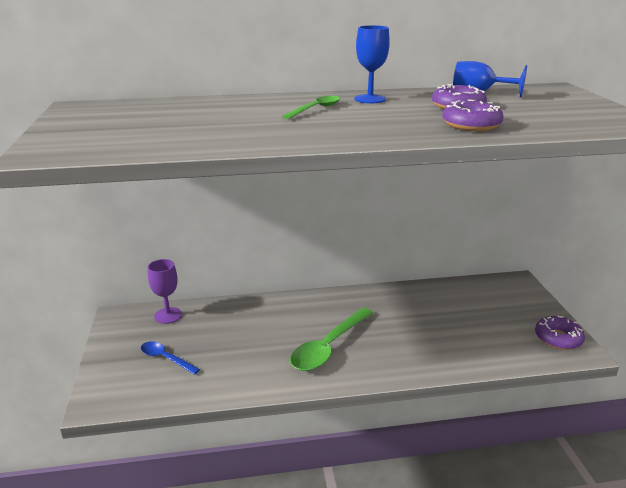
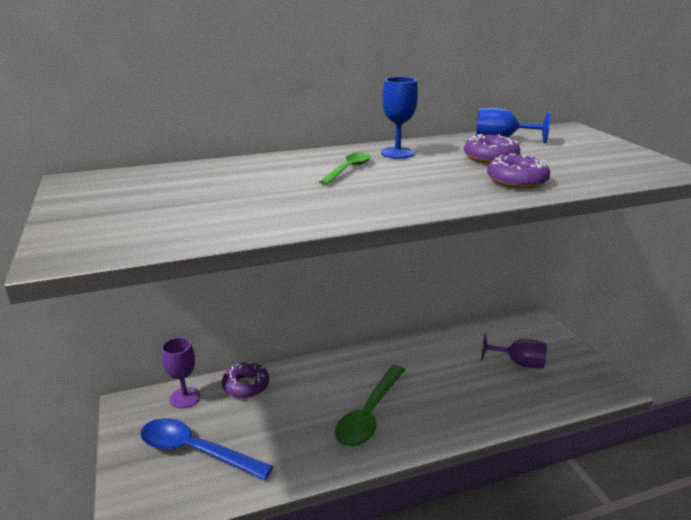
camera: 10 degrees left, 0 degrees up
(165, 358) = (195, 451): blue spoon -> blue spoon, size x1.80
(488, 319) = (518, 363): none -> purple goblet
(558, 338) = (590, 377): purple donut -> purple donut (246, 385)

